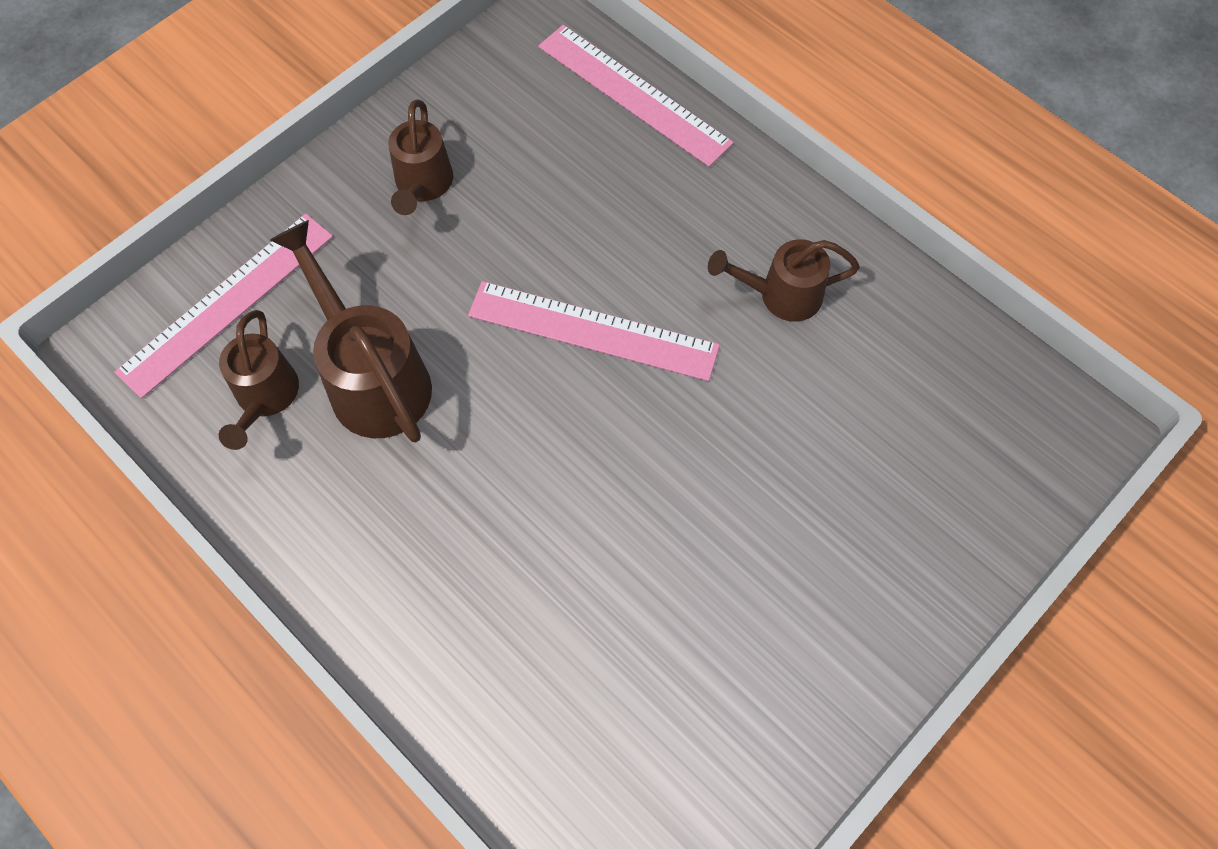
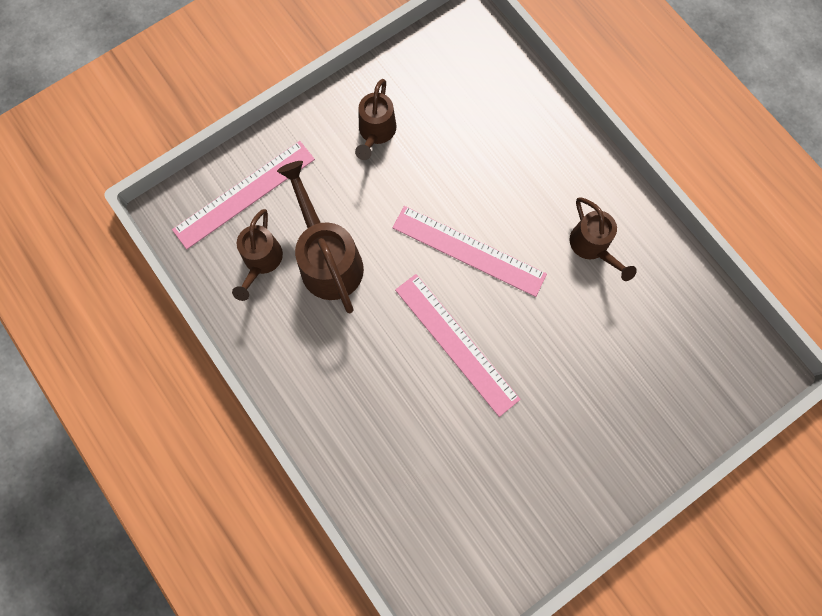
camera: 10 degrees right, 10 degrees up
(633, 94) = (522, 88): pink ruler -> pink ruler (456, 343)
(781, 295) = (592, 246): brown watering can -> brown watering can turned 120 degrees counterclockwise

